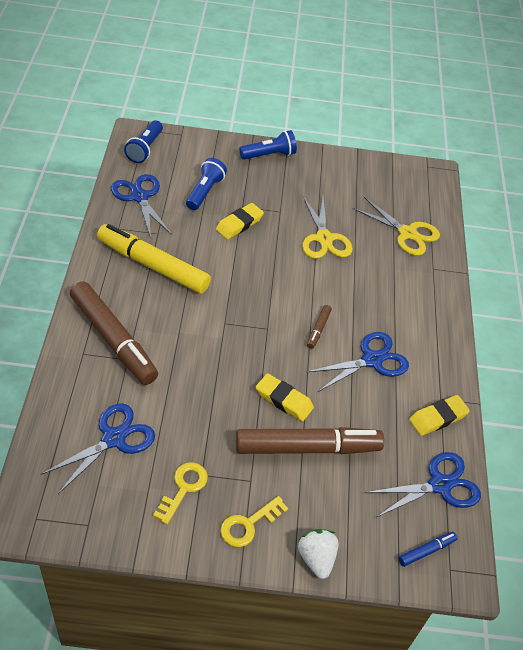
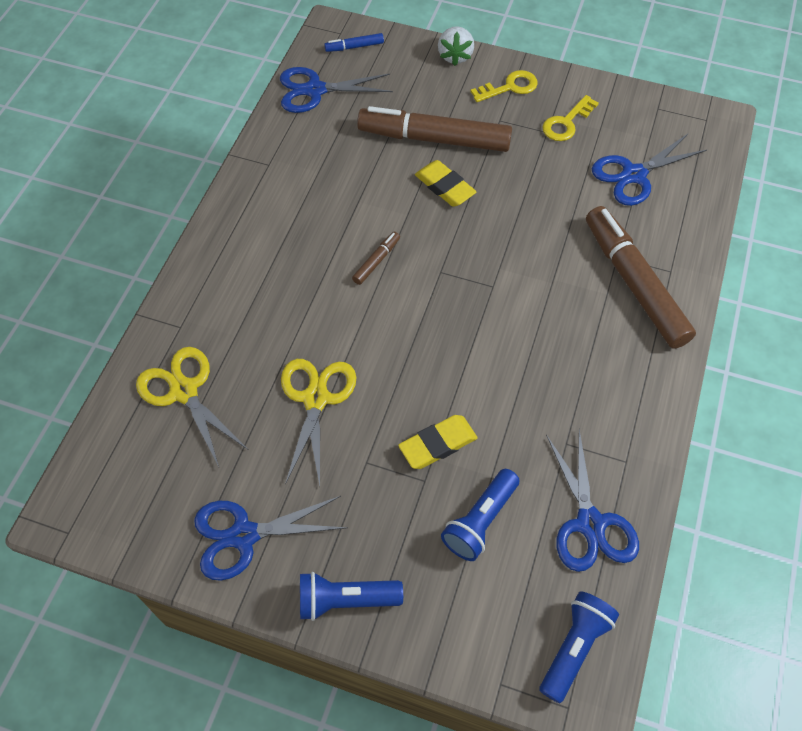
camera: 160 degrees left, 10 degrees up
(153, 266) = (578, 385): yellow marker -> none
(372, 360) = (326, 215): blue scissors -> blue scissors (244, 535)
(438, 418) = (282, 146): yellow eraser -> none

